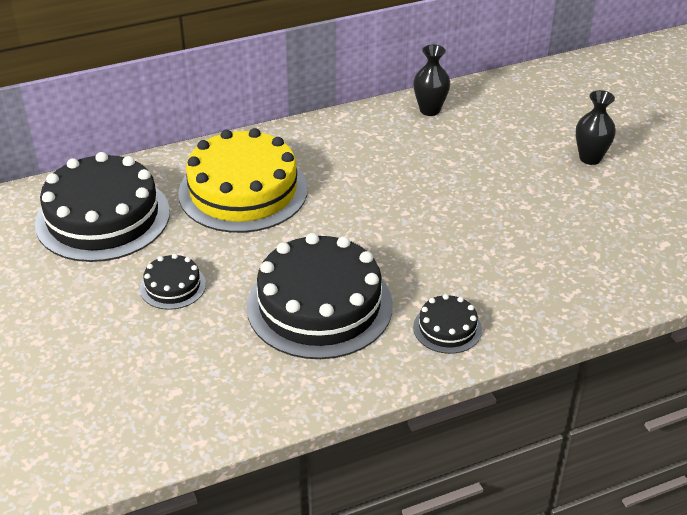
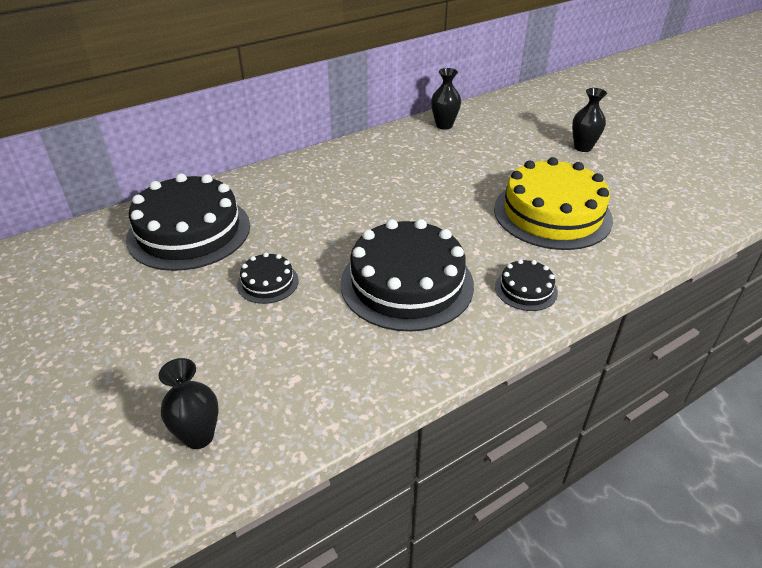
camera: 10 degrees left, 0 degrees up
(72, 434) = (199, 436): none -> black vase
(243, 191) = (310, 198): yellow cake -> yellow cake (552, 213)

